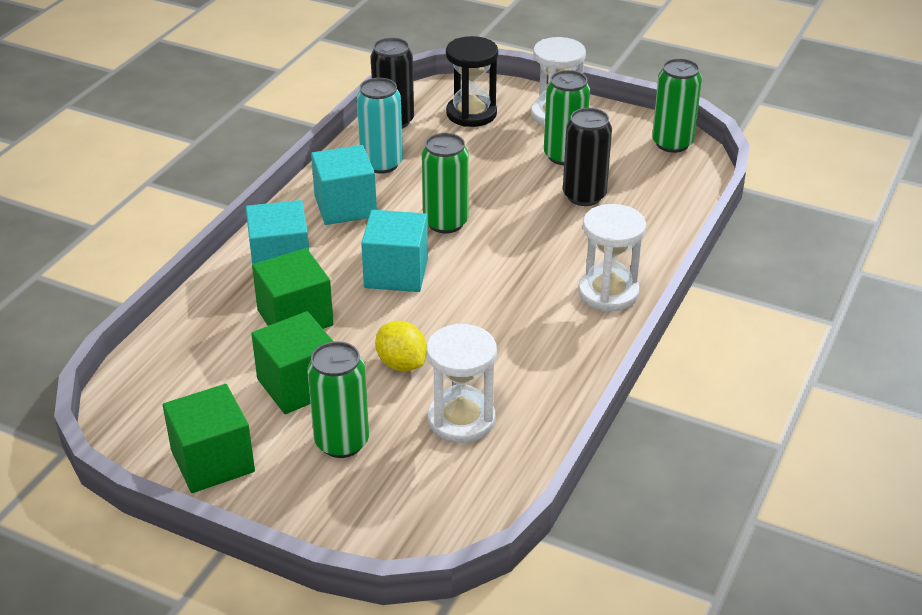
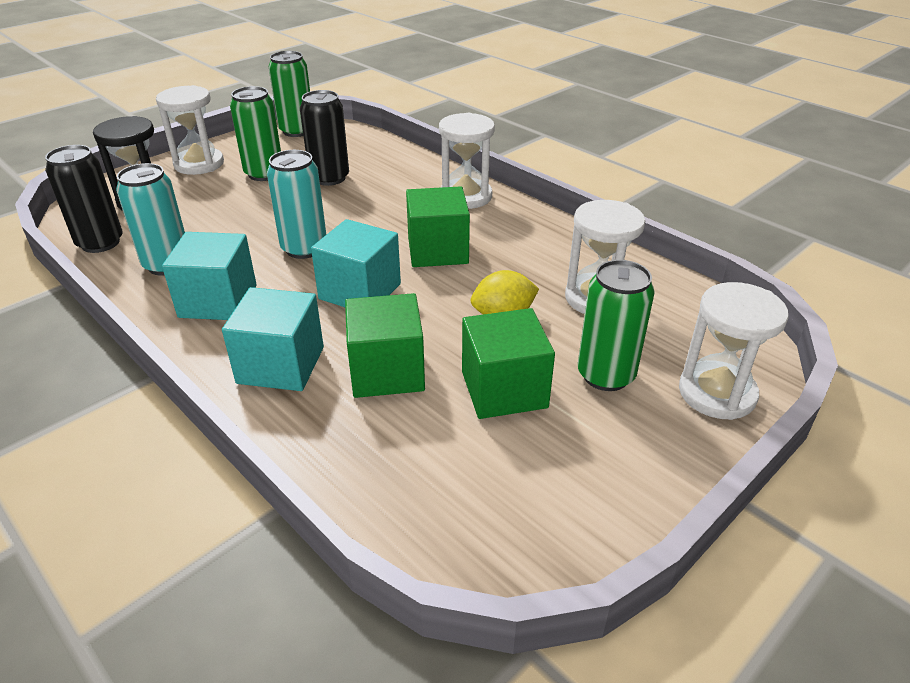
camera: 70 degrees left, 0 degrees up
(213, 461) = (609, 481): green cube -> green cube (437, 250)
(345, 517) = (717, 393): none -> white hourglass
(445, 223) = (304, 248): green can -> turquoise can

